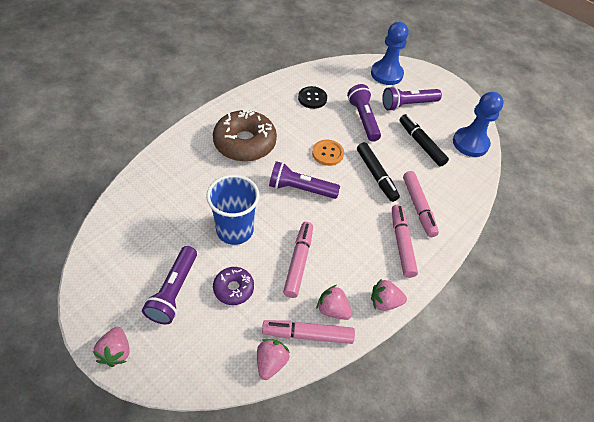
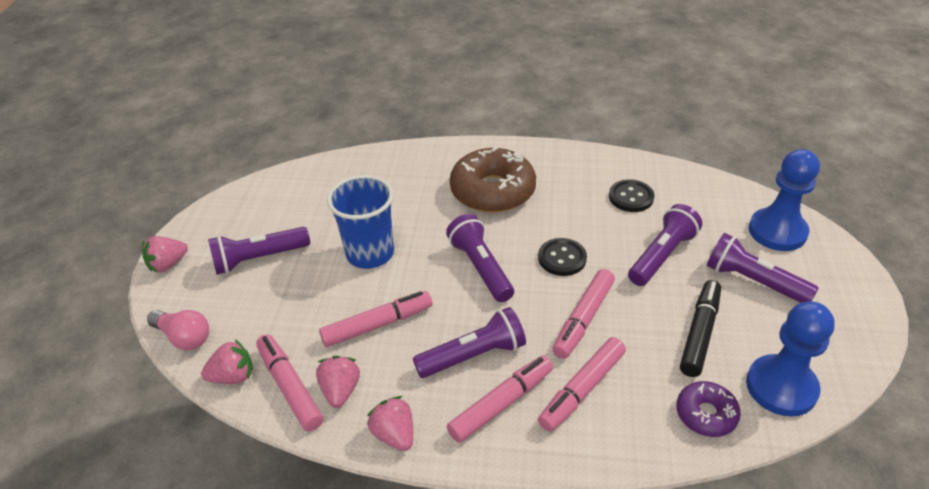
camera: 60 degrees right, 10 degrees down
(206, 376) = (184, 337): none -> pink light bulb
(233, 288) = (298, 296): purple donut -> purple donut (706, 414)
(327, 153) = (562, 258): orange button -> black button
(360, 234) = (473, 355): none -> purple flashlight
(376, 175) = (583, 319): black marker -> pink marker

